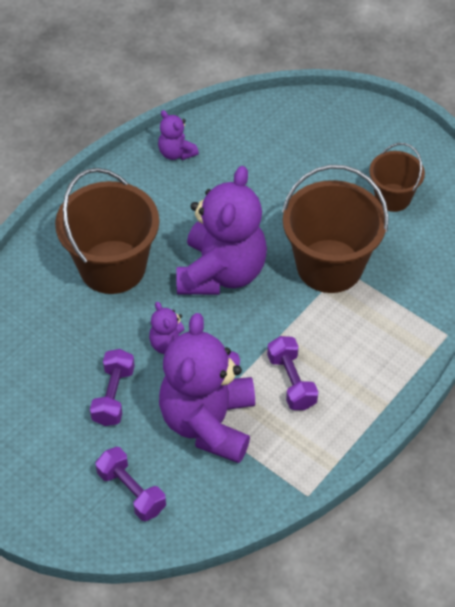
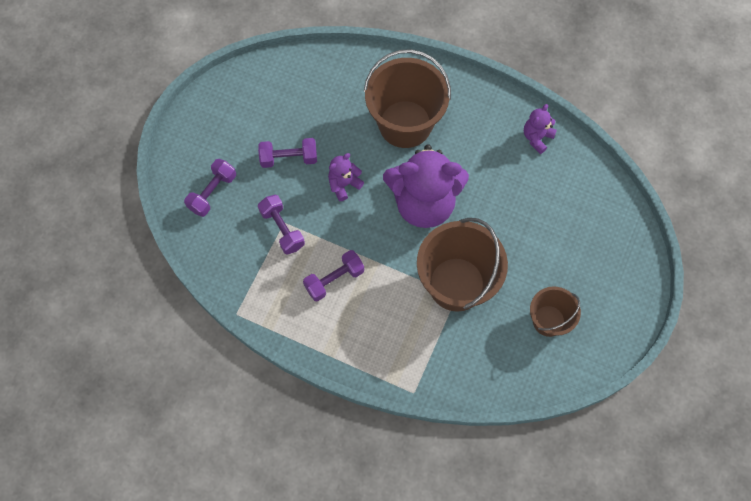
camera: 75 degrees right, 15 degrees up
(208, 422) = (282, 229): purple teddy bear -> purple dumbbell

